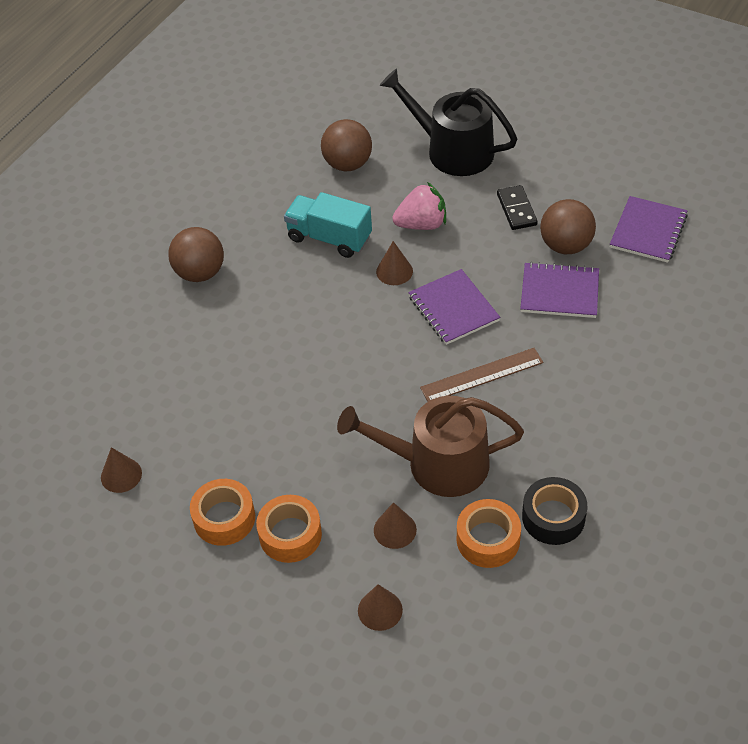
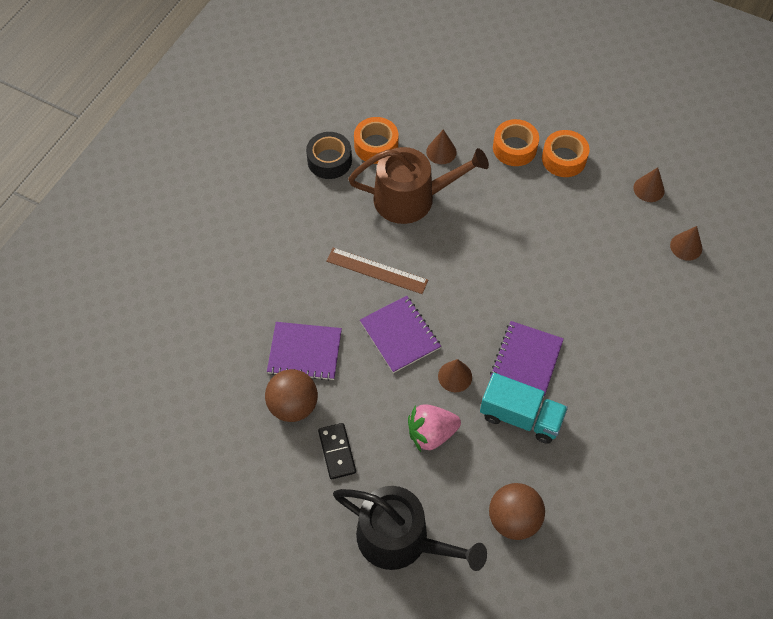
camera: 175 degrees right, 10 degrees up
(200, 273) = (637, 376): brown ball -> none
(380, 610) = (448, 102): brown cone -> brown cone (686, 246)
(482, 375) = (377, 270): brown ruler -> brown ruler turned 45 degrees clockwise
(648, 231) = (212, 422): purple notebook -> purple notebook (526, 360)

